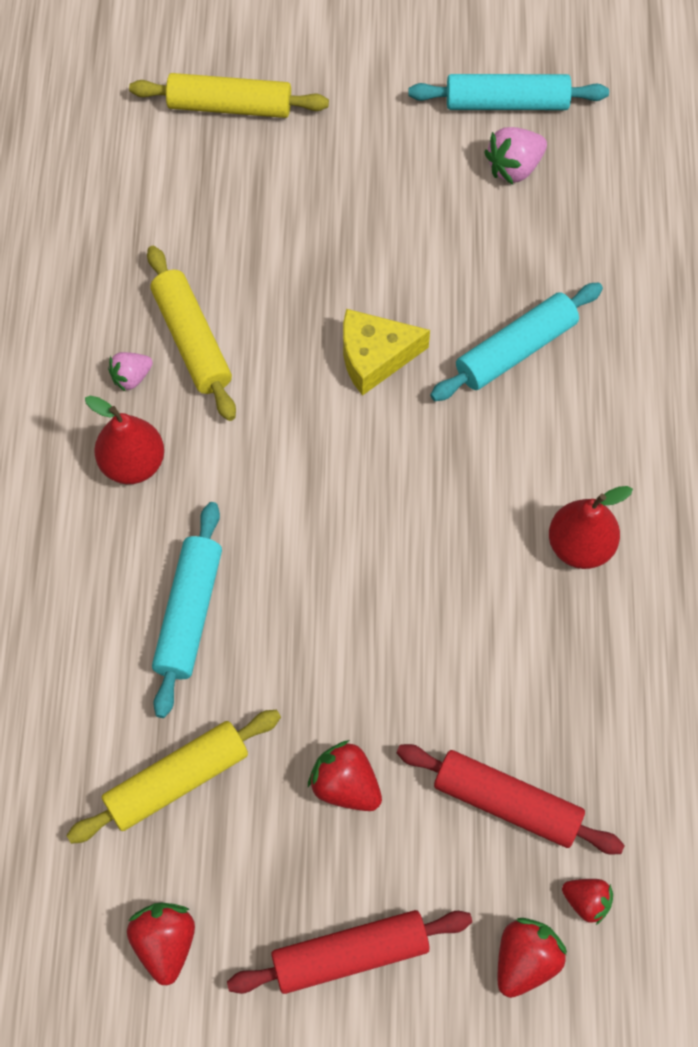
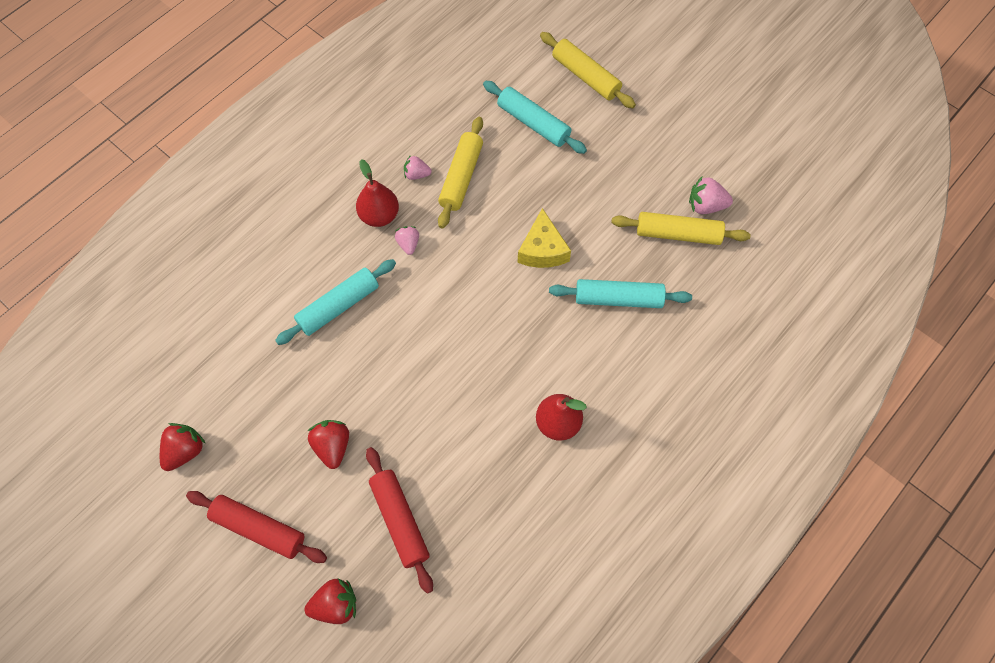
camera: 40 degrees right, 0 degrees up
(177, 781) = (260, 380): yellow rolling pin -> yellow rolling pin (678, 234)
(204, 471) = (408, 244): none -> pink strawberry
(375, 357) = (542, 249): yellow cheese -> yellow cheese turned 120 degrees counterclockwise
(507, 103) = (733, 170): turquoise rolling pin -> turquoise rolling pin (533, 123)
(586, 902) = (392, 603): red strawberry -> none

